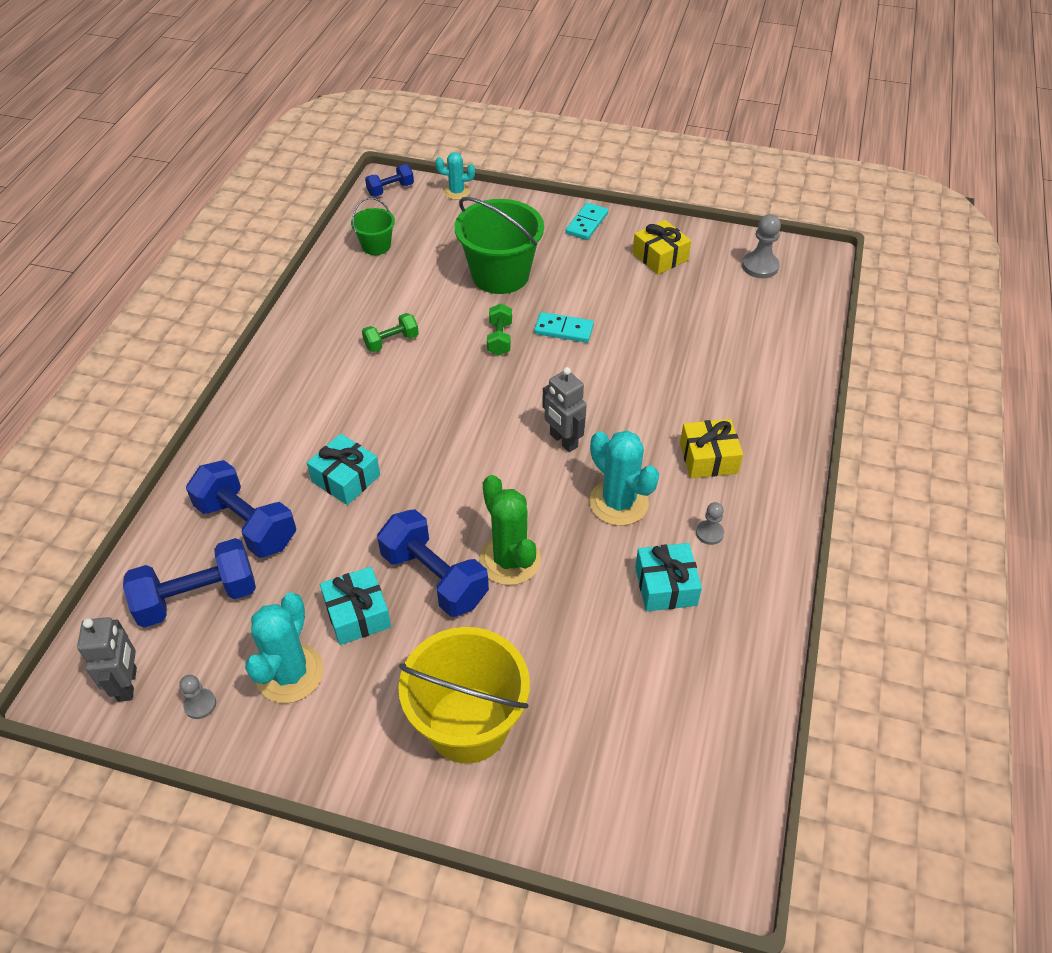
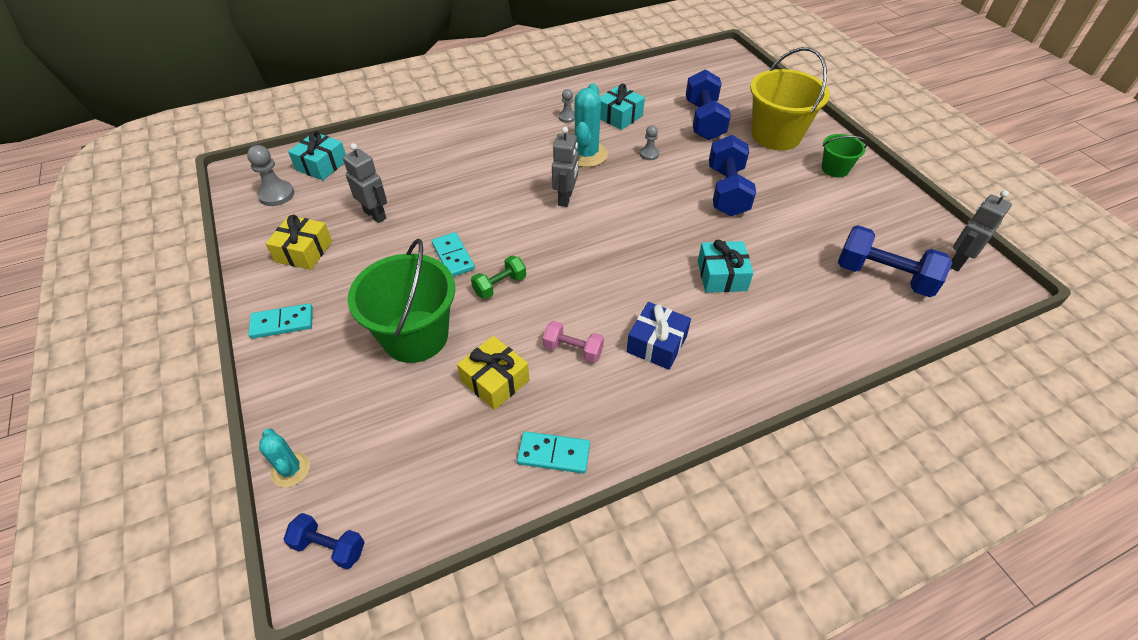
camera: 130 degrees left, 0 degrees up
(200, 704) = (915, 225): grey pawn -> grey pawn (649, 154)
(247, 524) = (817, 296): blue dumbbell -> blue dumbbell (704, 120)
(290, 673) = (851, 206): turquoise cactus -> none
(331, 289) = (553, 454): none -> turquoise domino
(339, 388) = (656, 344): none -> blue gift
(357, 614) = (788, 205): turquoise gift -> turquoise gift (321, 165)
(376, 246) = (452, 470): green bucket -> green bucket (835, 169)
(391, 342) = (573, 350): green dumbbell -> pink dumbbell
(509, 560) = (677, 172): green cactus -> none
(670, 310) = (375, 215): none -> grey robot
(708, 458) = (511, 139): yellow gift -> yellow gift (495, 380)

